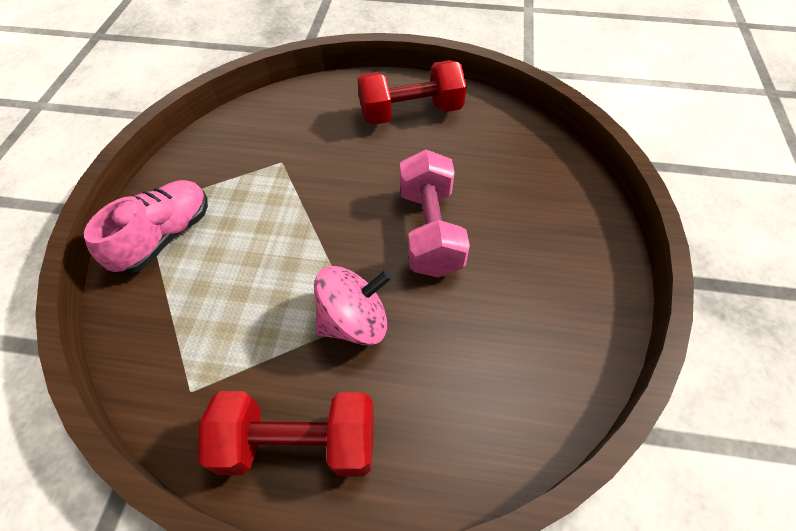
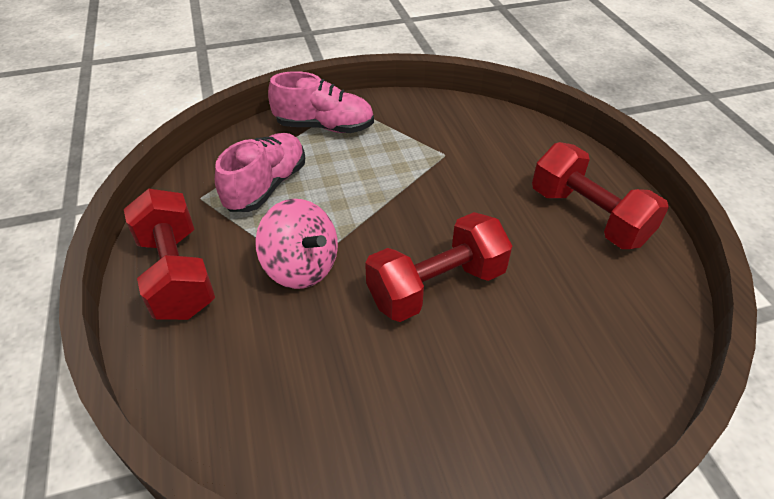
camera: 65 degrees right, 10 degrees down
(220, 319) = (266, 186): none -> pink shoe
(430, 230) = (436, 287): pink dumbbell -> red dumbbell

